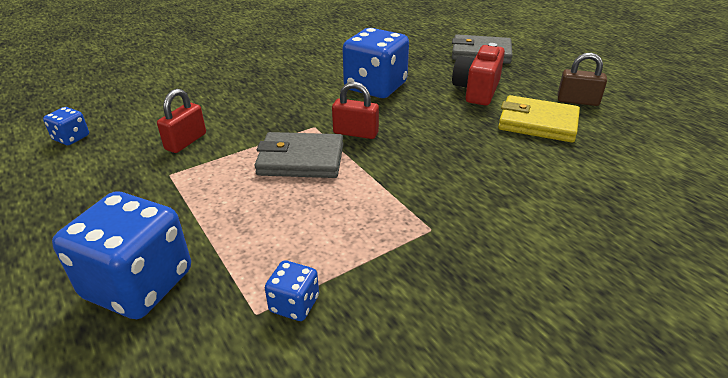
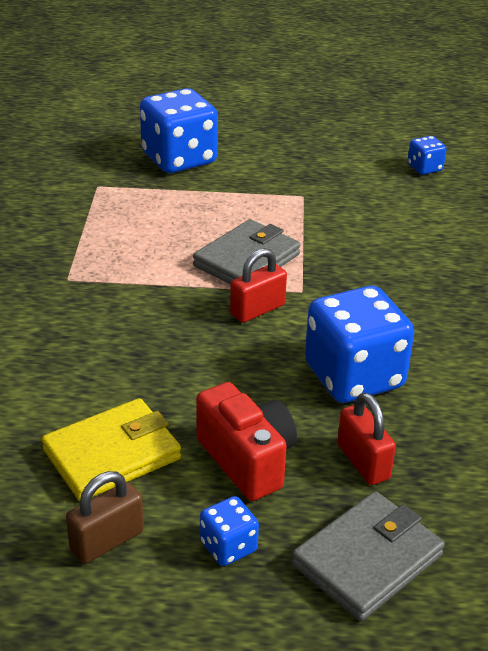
camera: 125 degrees right, 0 degrees up
(186, 141) = (354, 215): red padlock -> red padlock (363, 462)
(294, 304) = (85, 199): blue dice -> blue dice (228, 546)

